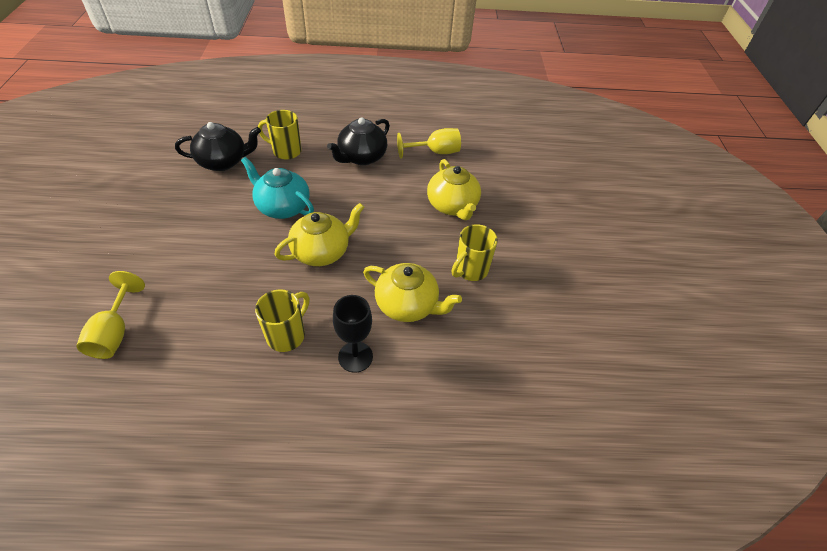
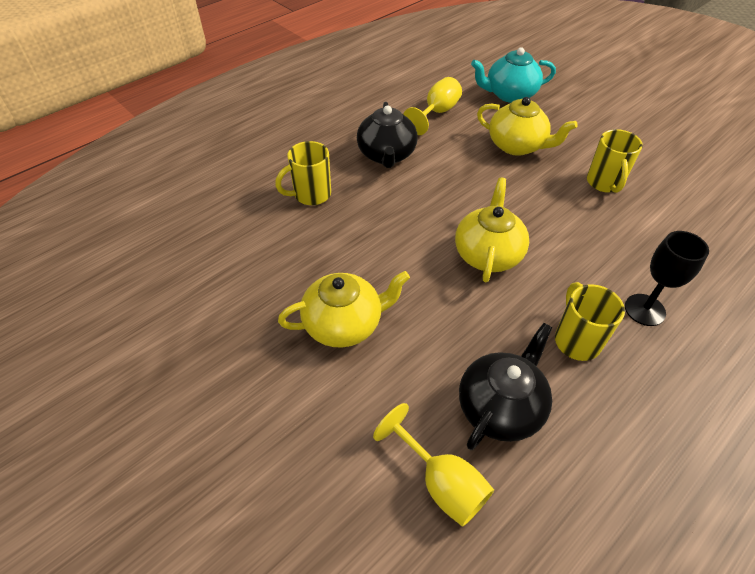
camera: 40 degrees left, 0 degrees up
(223, 162) = (265, 246): black teapot -> black teapot (500, 407)
(282, 207) = (393, 244): turquoise teapot -> turquoise teapot (509, 94)
(407, 305) = (611, 242): yellow teapot -> yellow teapot (344, 324)

